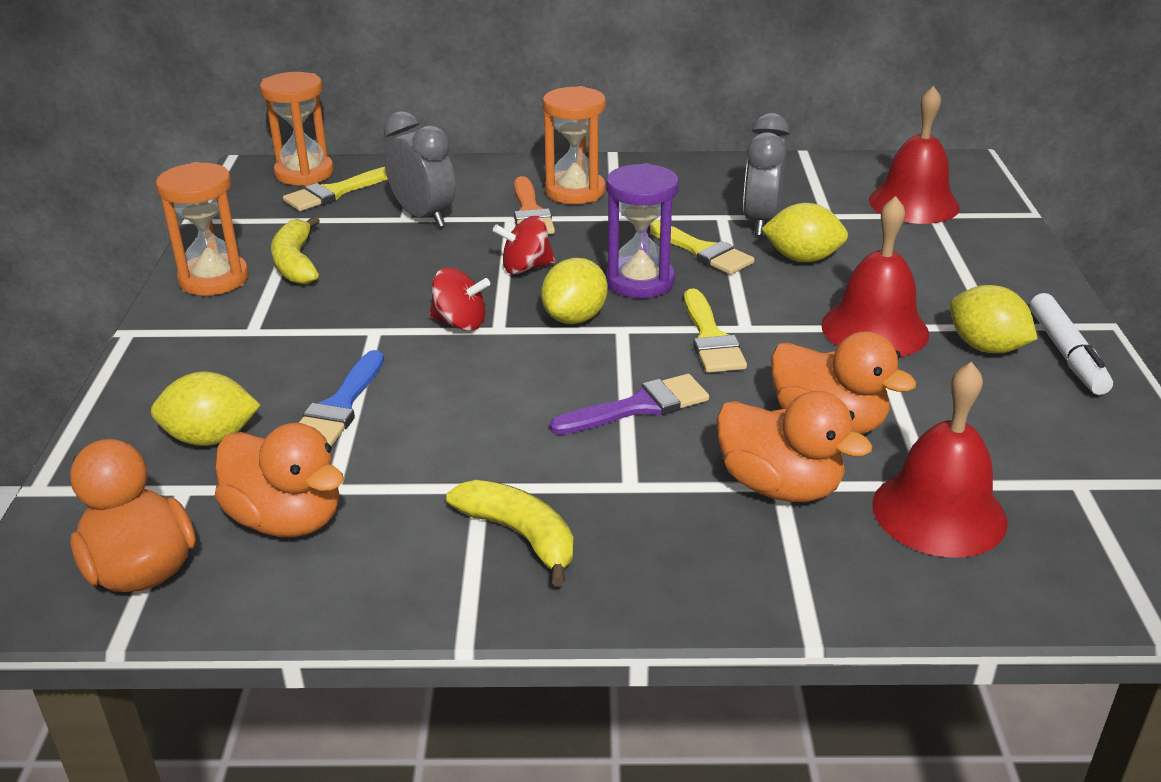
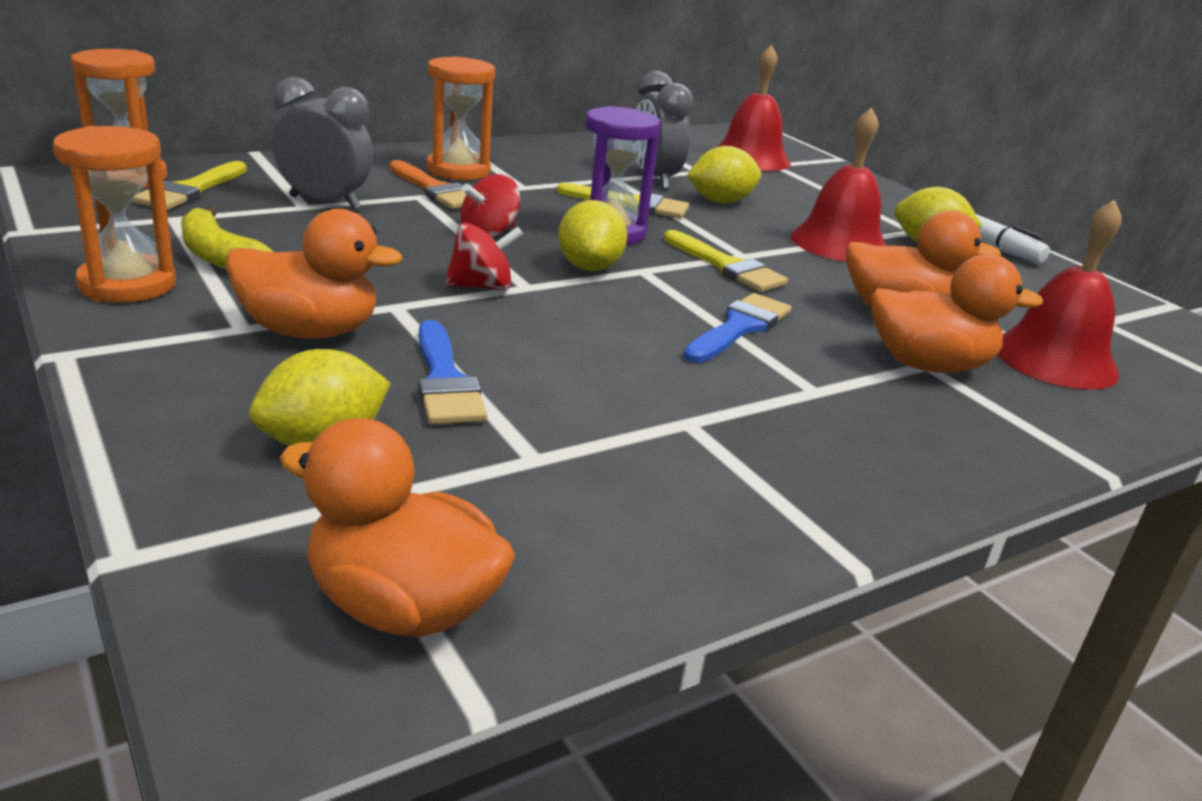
camera: 35 degrees left, 5 degrees down
(287, 519) = (523, 502): orange duck -> orange duck (310, 331)
(520, 536) = (780, 455): yellow banana -> none
(638, 407) = (739, 328): purple brush -> blue brush

